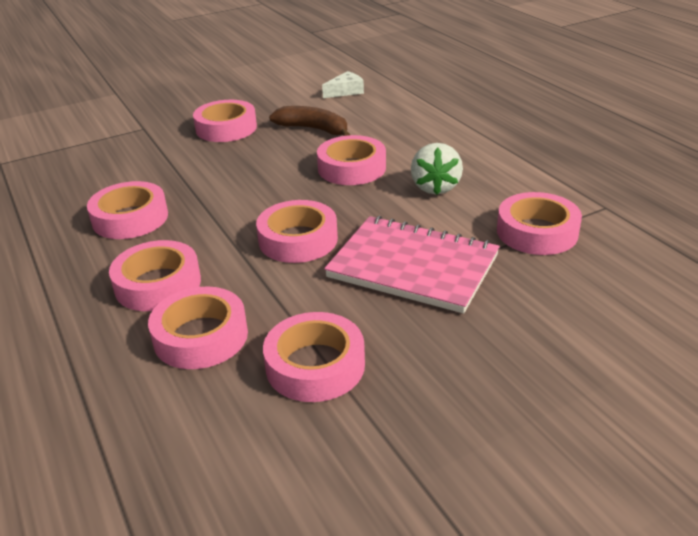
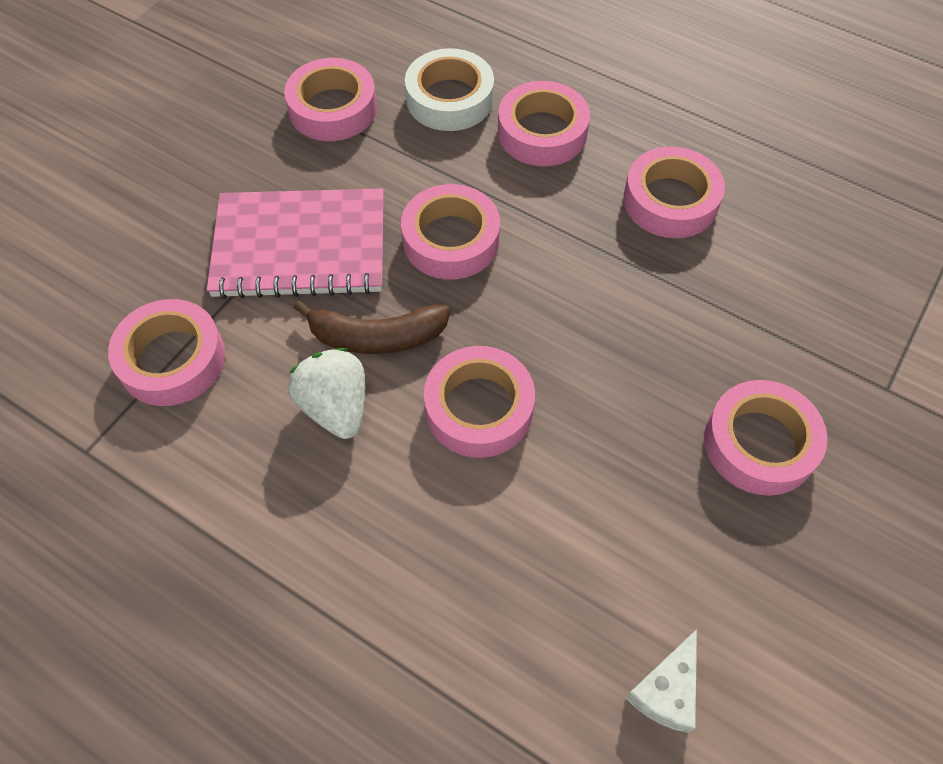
camera: 150 degrees right, 25 degrees up
(200, 336) = (449, 99): pink tape -> white tape
(313, 129) = (616, 501): brown banana -> brown banana (376, 337)

